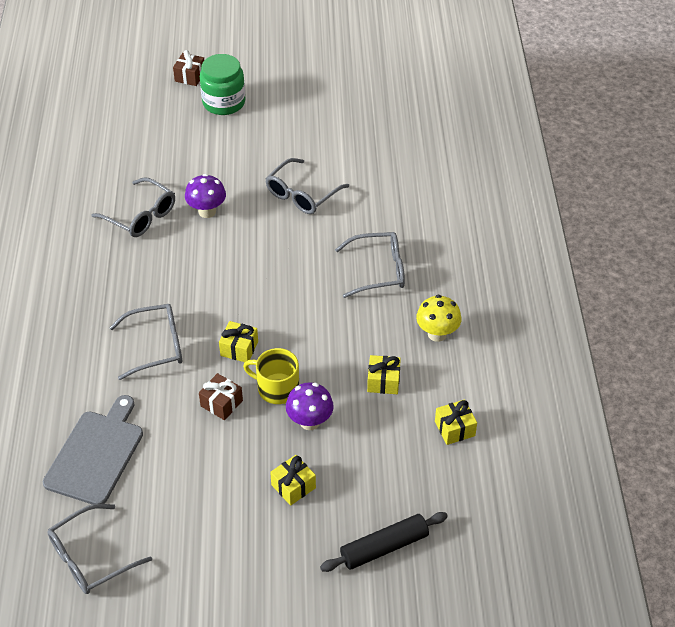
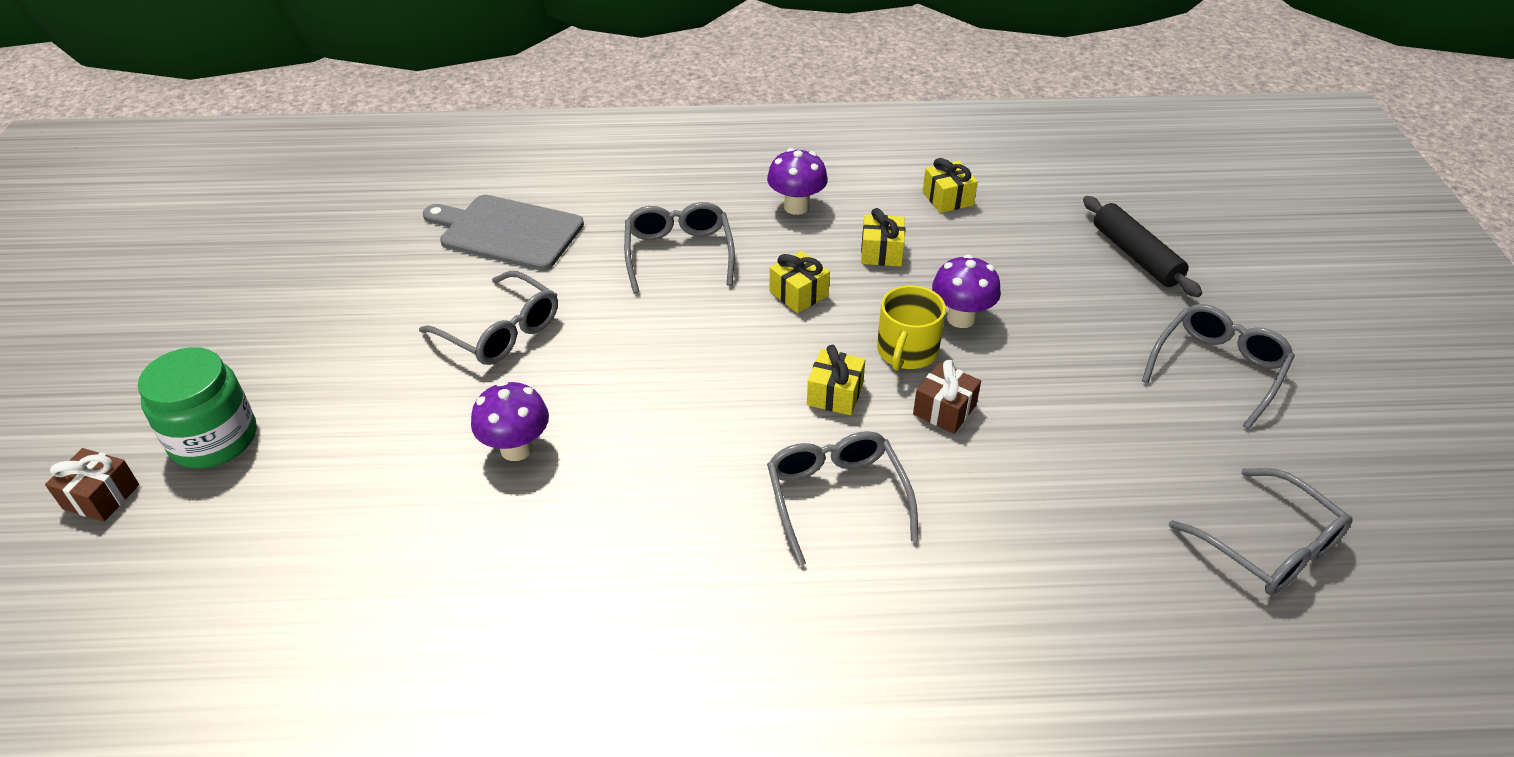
camera: 90 degrees left, 5 degrees down
(96, 454) = (1076, 560): grey cutting board -> grey cutting board (507, 232)
(141, 216) = (508, 546): grey glasses -> grey glasses (1218, 369)
(293, 486) = (1071, 332): yellow gift -> yellow gift (798, 294)
(437, 334) = (796, 206): yellow mushroom -> purple mushroom

